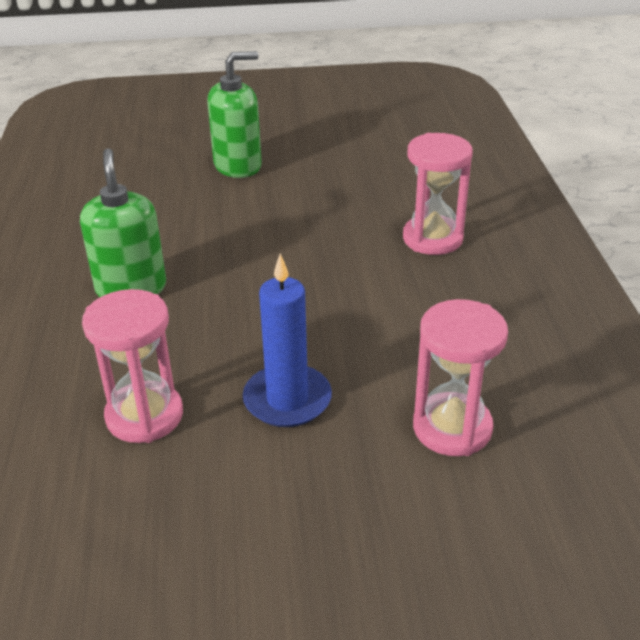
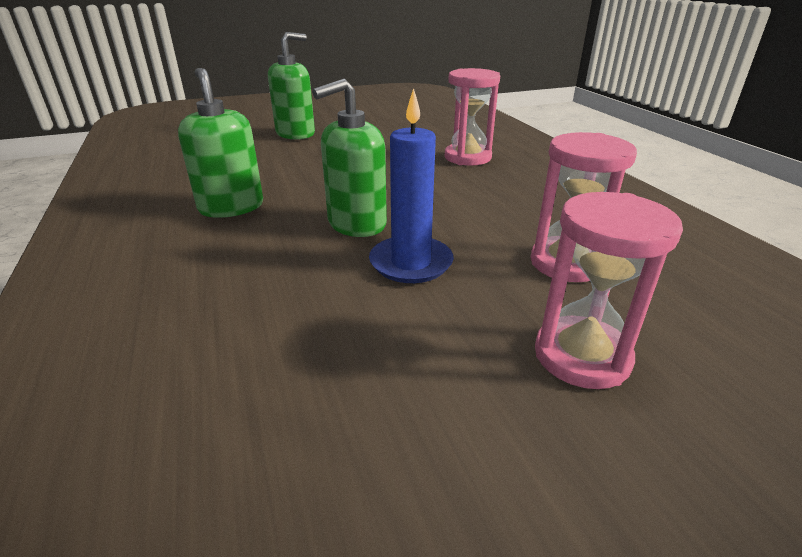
camera: 15 degrees left, 5 degrees down
(144, 416) = (277, 293): pink hourglass -> pink hourglass (582, 356)
(253, 334) = (356, 224): none -> green soap dispenser

